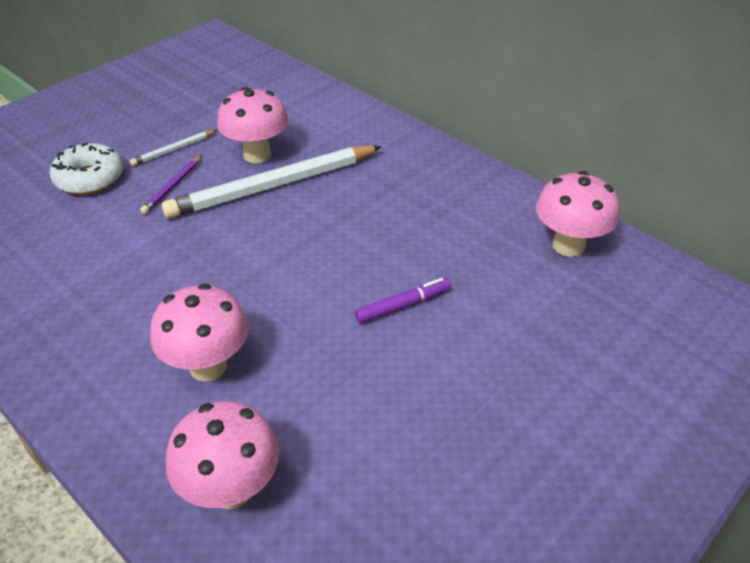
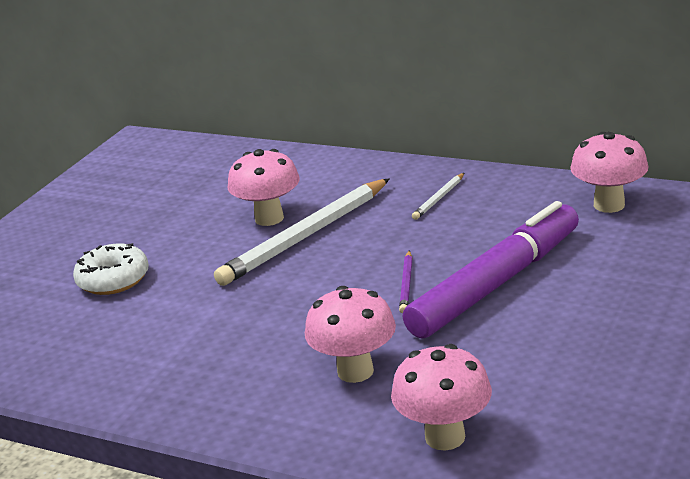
camera: 15 degrees left, 15 degrees down
(172, 187) = (205, 263): purple pencil -> purple pencil (406, 284)
(173, 150) = (180, 237): white pencil -> white pencil (439, 199)
(402, 305) = (496, 283): purple marker -> purple marker, size x2.49

